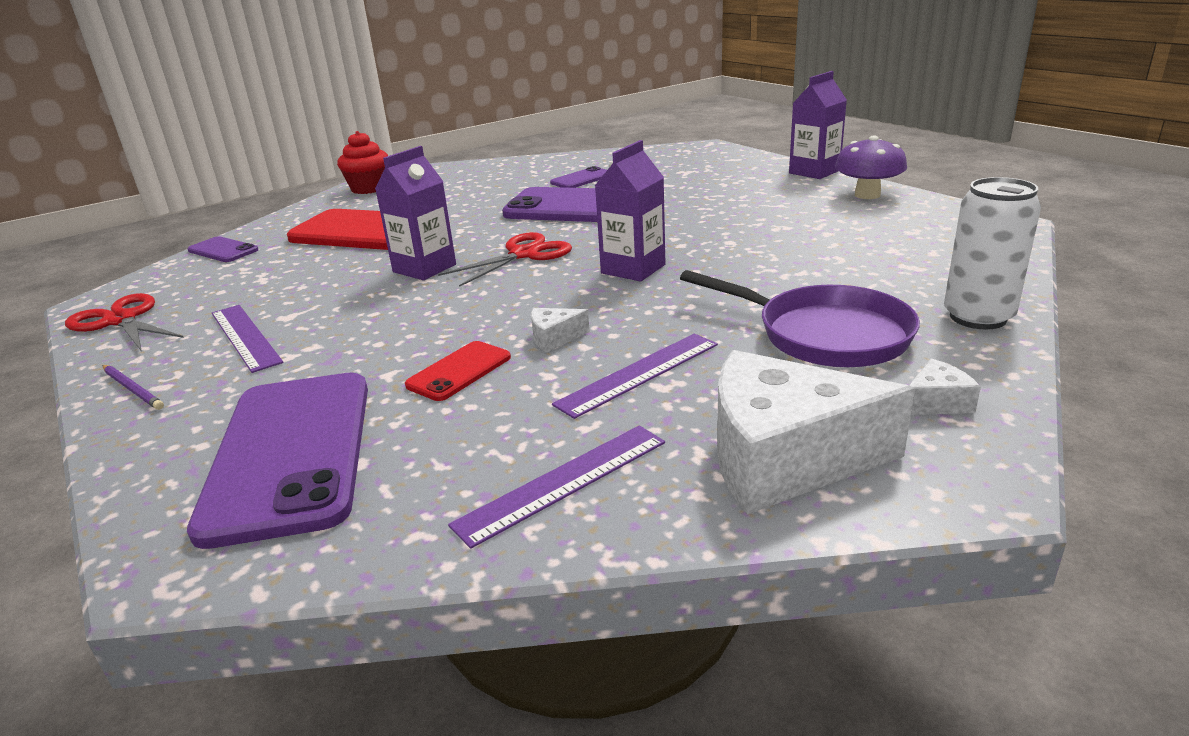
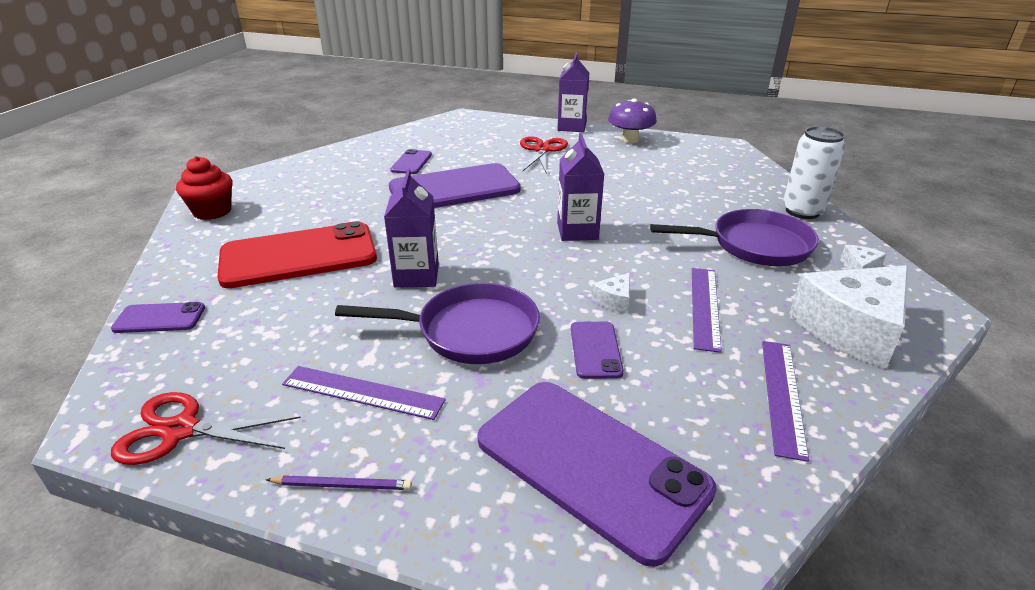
camera: 40 degrees left, 5 degrees up
(388, 321) = (470, 331): none -> purple pan
(459, 371) = (595, 350): red phone -> purple phone
(524, 254) = (478, 241): red scissors -> red scissors (542, 150)

